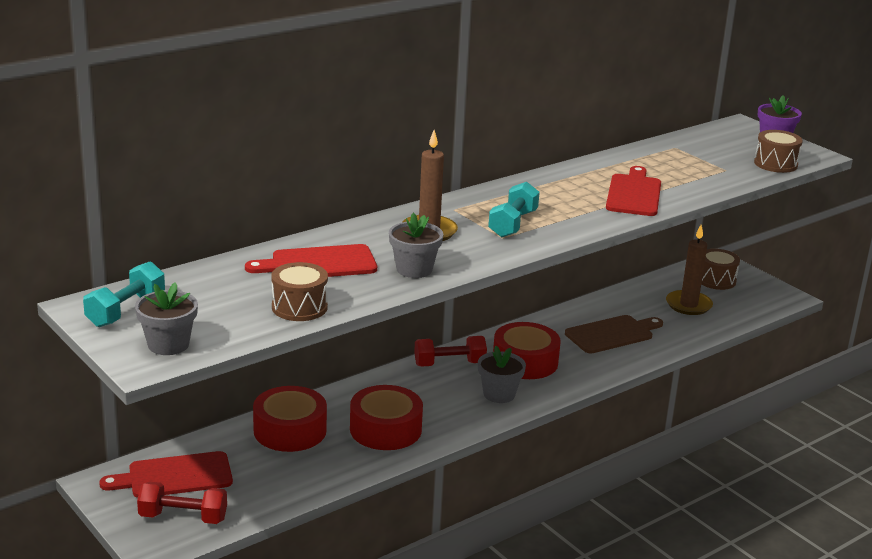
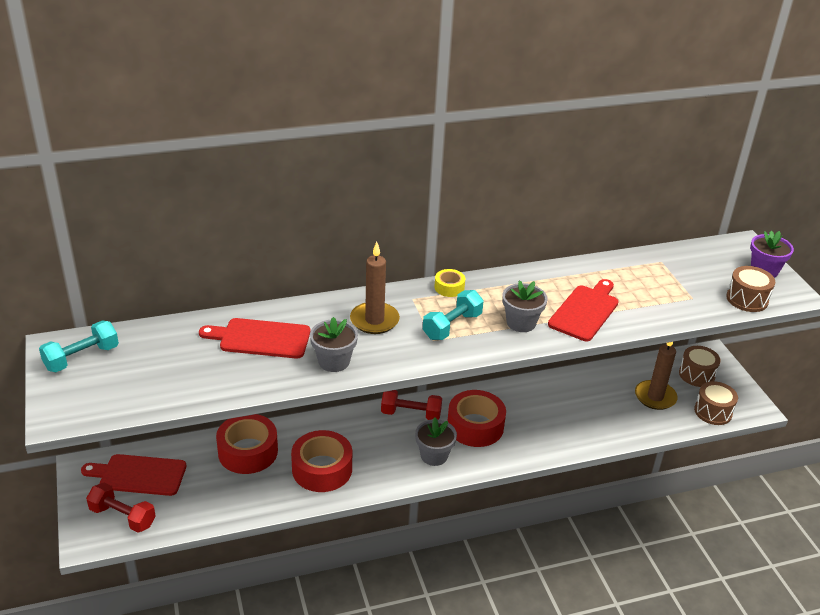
camera: 20 degrees right, 10 degrees up
(168, 344) = (88, 402): grey flower pot -> grey flower pot (521, 323)
(299, 307) = (214, 384): brown drum -> brown drum (713, 412)
(484, 195) = (449, 287): none -> yellow tape
(612, 334) = (567, 414): brown cutting board -> none

